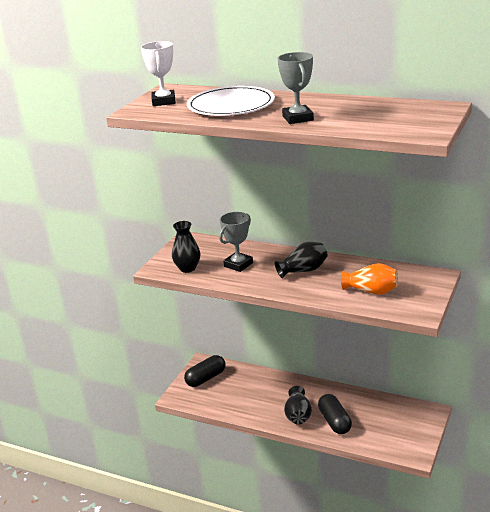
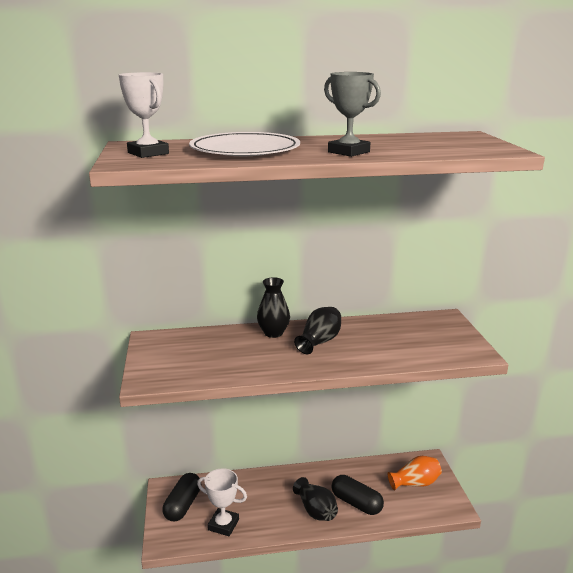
camera: 35 degrees left, 5 degrees down
(187, 268) = (185, 370): black vase -> black vase (273, 333)
(223, 401) = (223, 525): none -> white trophy
(238, 264) = (242, 352): grey trophy -> none
(371, 291) = (409, 345): orange vase -> orange vase (415, 483)

